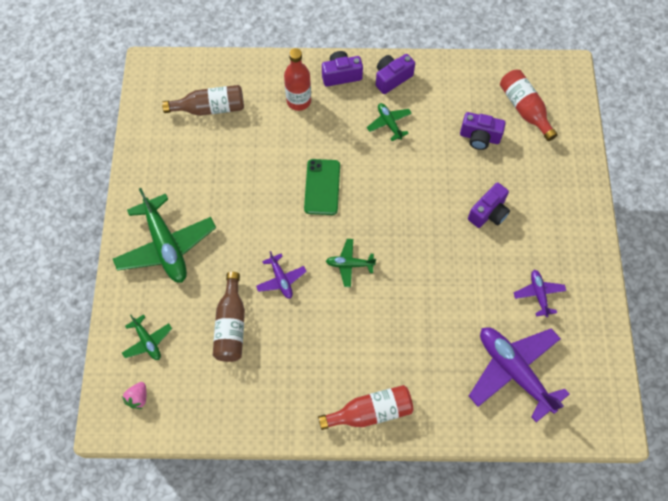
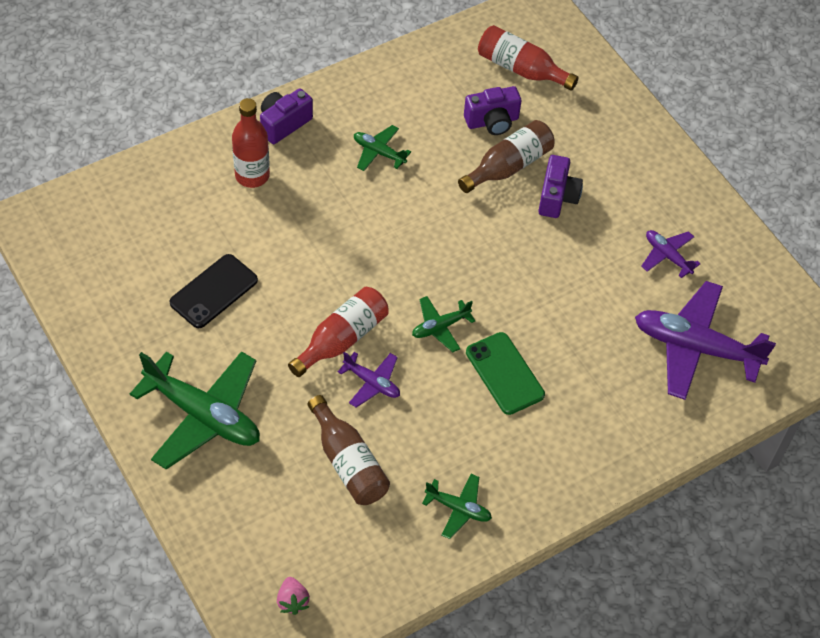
camera: 35 degrees left, 10 degrees down
(147, 341) = (258, 533): green plane -> green plane (458, 508)
(210, 108) = (146, 233): brown bottle -> brown bottle (508, 166)
(225, 167) = (214, 291): none -> black phone
(322, 187) = (348, 258): green phone -> green phone (504, 373)
(370, 412) = (572, 470): red bottle -> red bottle (342, 339)
(392, 78) = (347, 101): purple camera -> none

